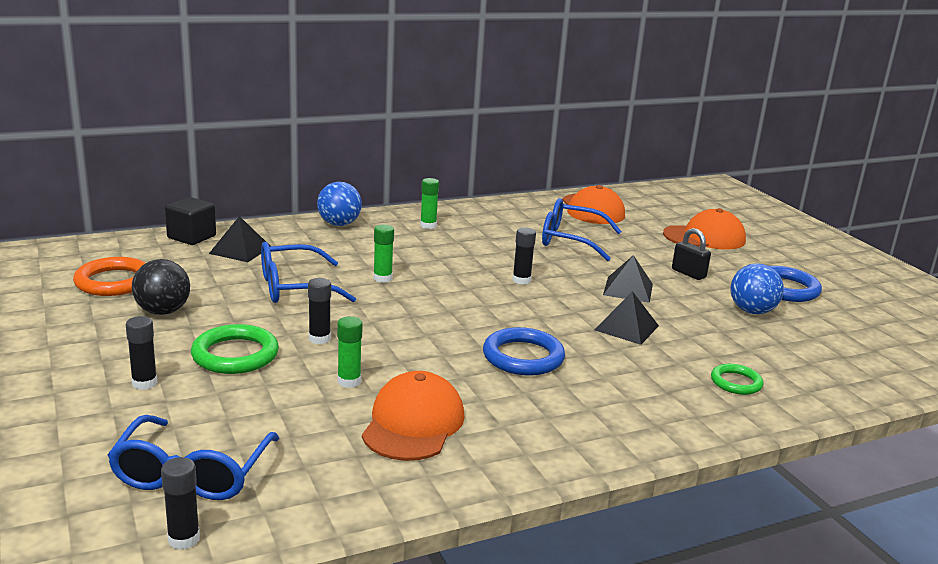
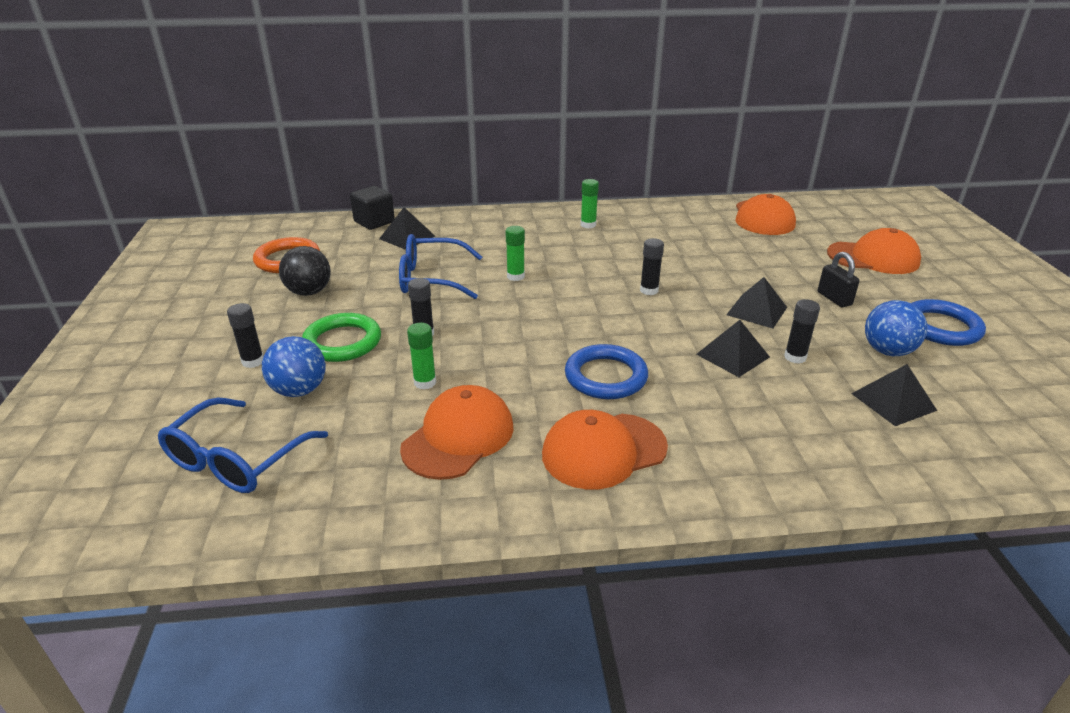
camera: 20 degrees right, 10 degrees up
(184, 539) = (189, 528): black glue stick -> black glue stick (795, 357)
(339, 224) = (507, 217): blue ball -> blue ball (299, 390)
(556, 417) = (603, 451): none -> orange cap
(570, 240) = (722, 250): blue glasses -> none
(736, 382) = (826, 437): green ring -> none
(774, 349) = (893, 401): none -> black pyramid

